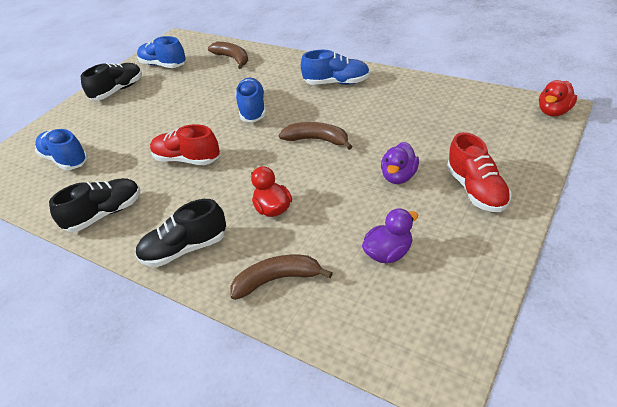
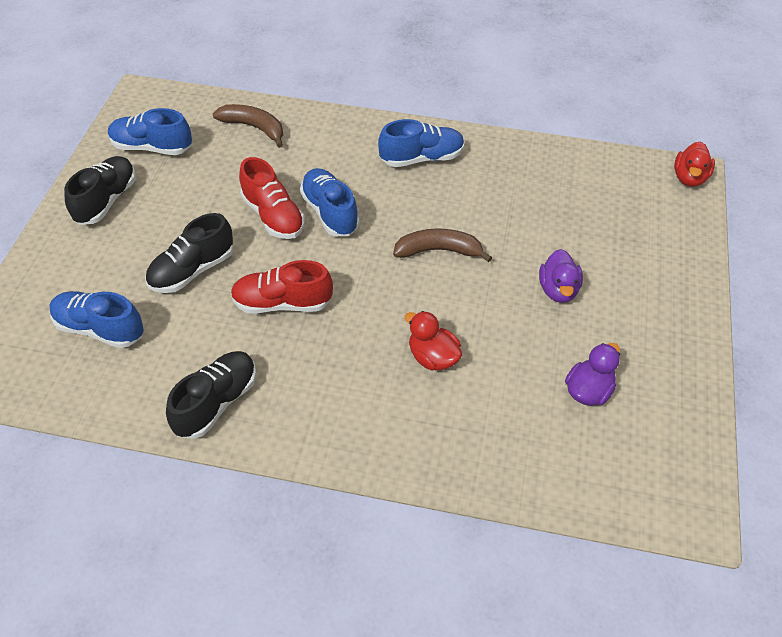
camera: 25 degrees left, 10 degrees up
(185, 249) = (354, 431): black shoe -> black shoe (192, 270)
(277, 280) = (484, 447): brown banana -> none
(476, 190) = (647, 295): red shoe -> red shoe (273, 216)

